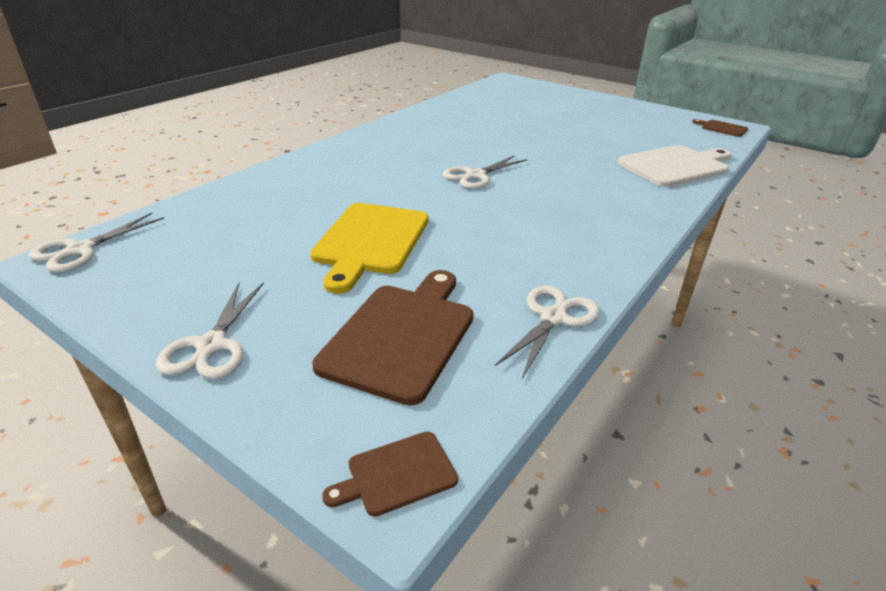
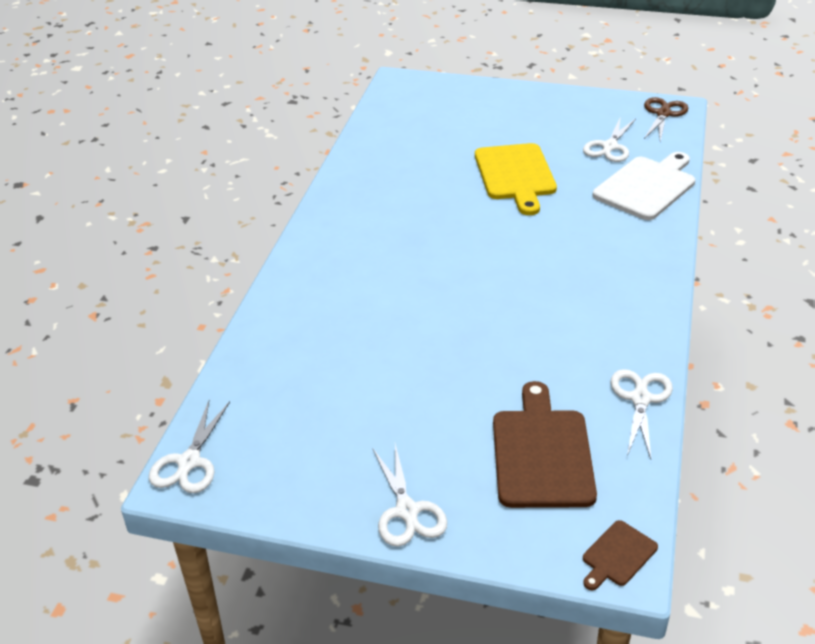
camera: 20 degrees left, 5 degrees up
(370, 241) = (442, 368): yellow cutting board -> yellow cutting board (515, 175)
(476, 176) = (474, 254): white scissors -> white scissors (610, 147)
(722, 128) = (663, 114): brown cutting board -> brown scissors

